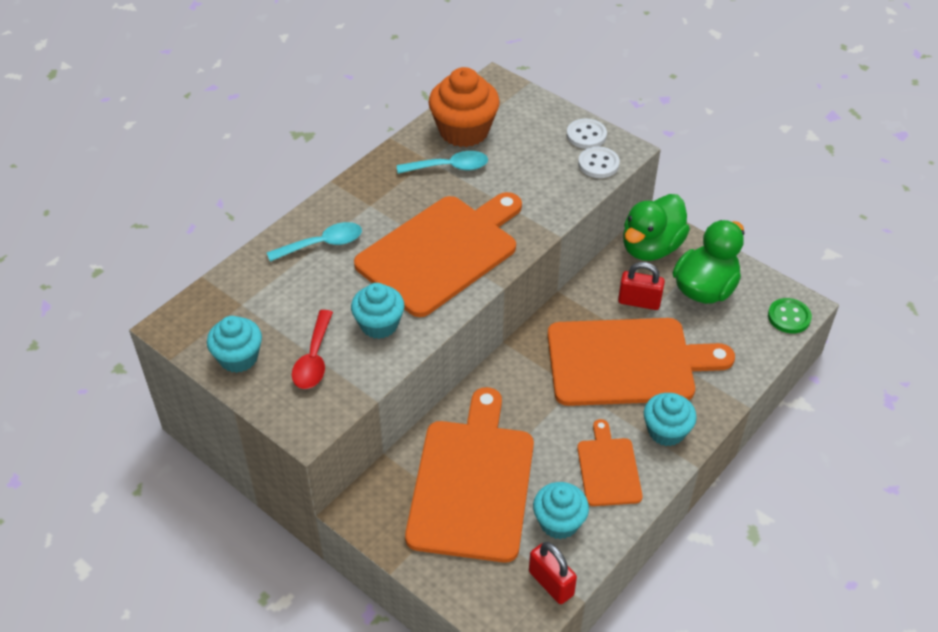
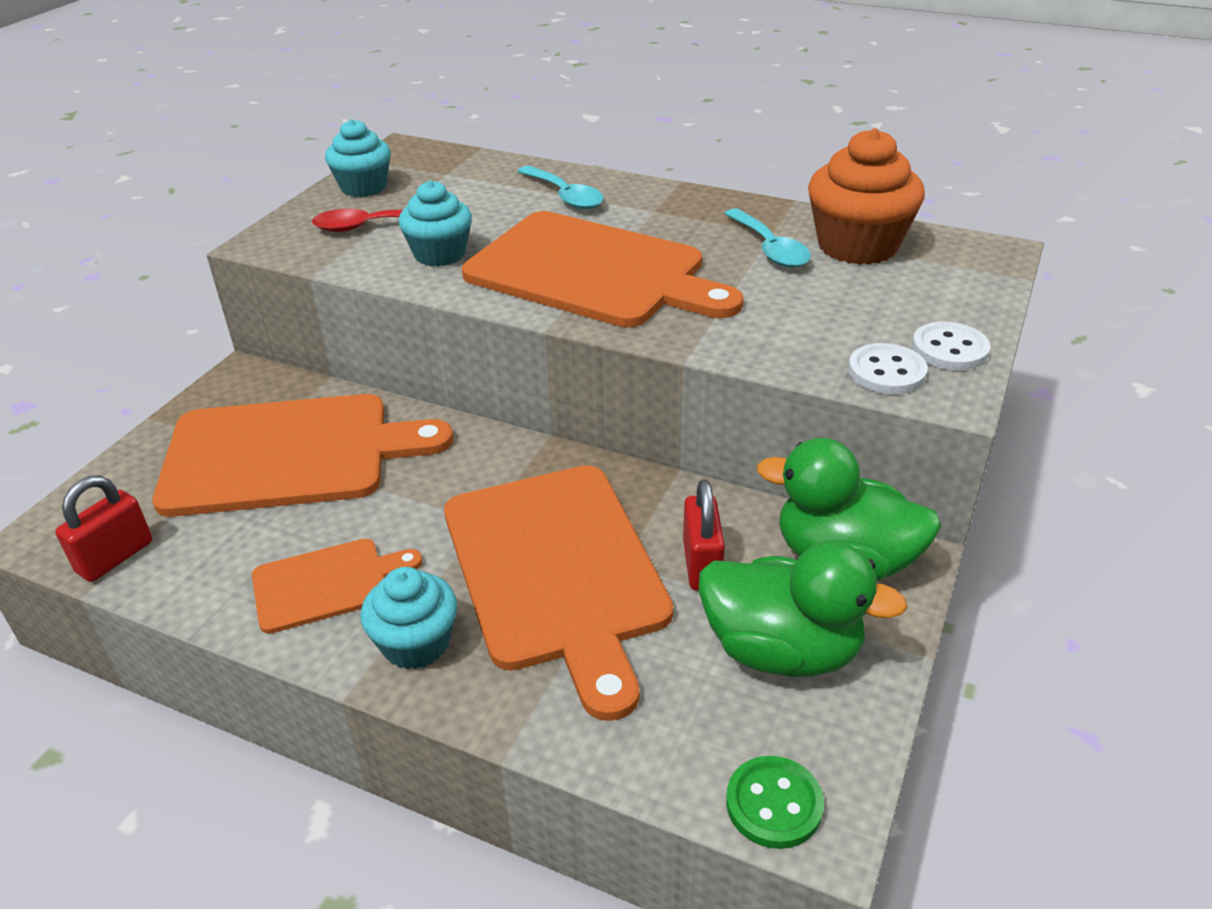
camera: 75 degrees right, 10 degrees down
(559, 522) = (222, 547): turquoise cupcake -> none

